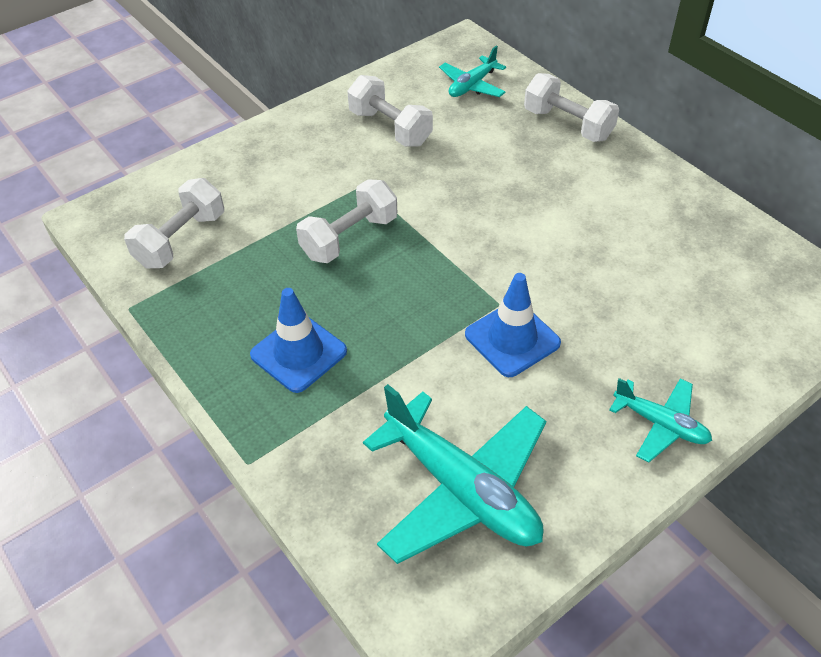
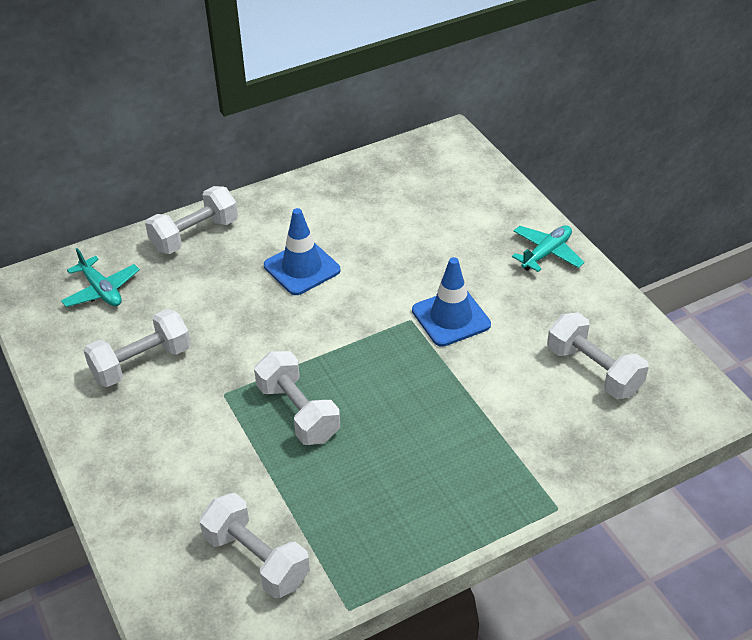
camera: 80 degrees left, 5 degrees down
(298, 353) = (439, 463): blue traffic cone -> blue traffic cone (302, 268)
(461, 489) = (593, 370): turquoise plane -> white dumbbell

